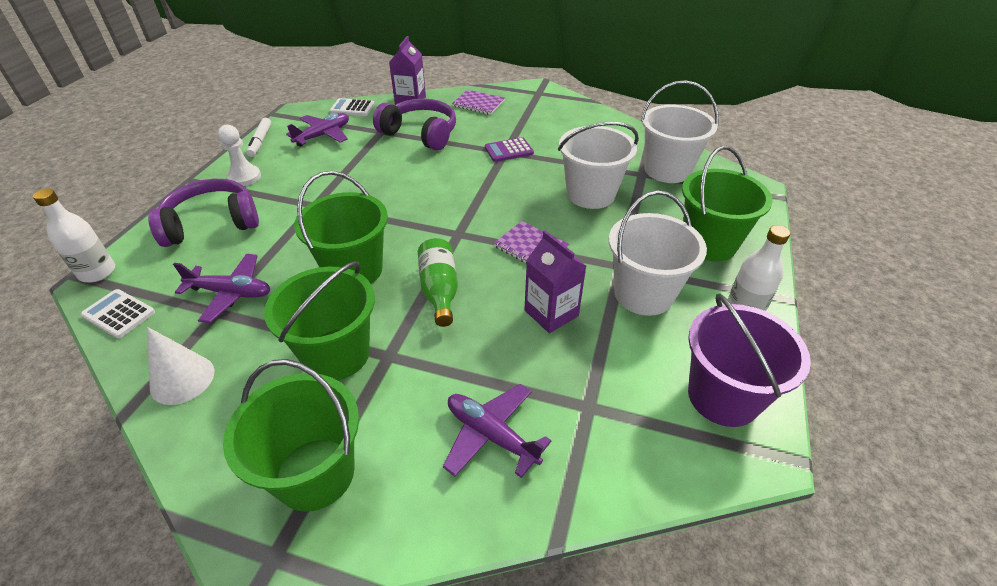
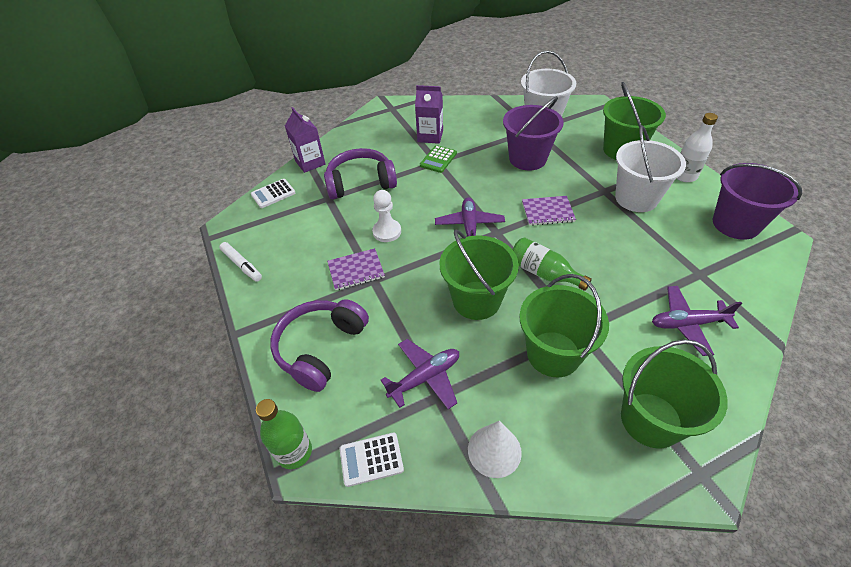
camera: 40 degrees left, 5 degrees up
(97, 272) = (294, 452): white bottle -> green bottle
(244, 177) = (281, 299): white pawn -> white pawn (387, 232)
(323, 135) = (288, 228): purple plane -> purple plane (469, 226)
(478, 103) = (364, 138): purple notebook -> purple notebook (356, 270)
(509, 150) = (438, 159): purple calculator -> green calculator
(551, 313) = (614, 241): purple carton -> purple carton (430, 136)
(590, 194) = (527, 159): white bucket -> purple bucket

